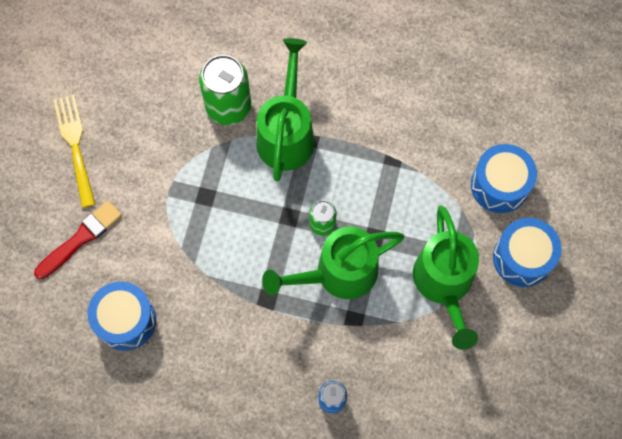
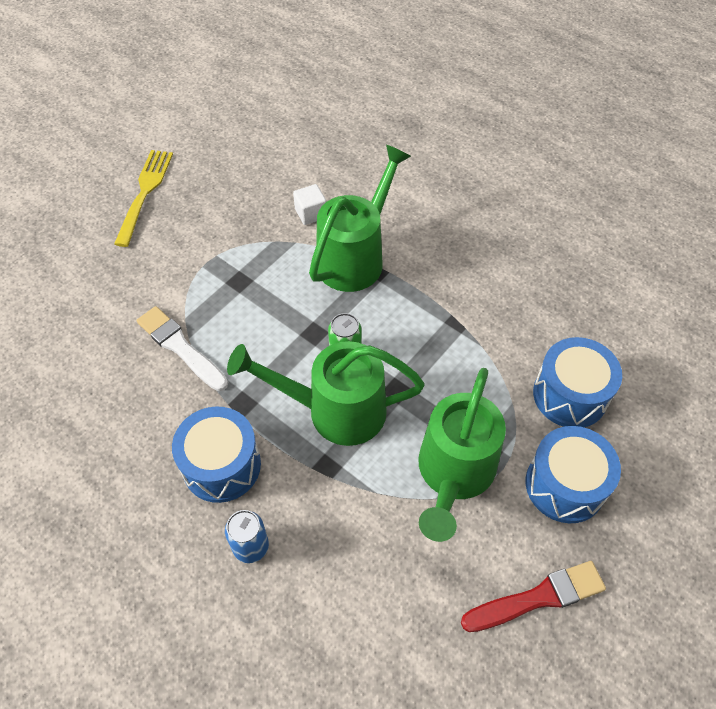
camera: 25 degrees right, 15 degrees down
(81, 238) = (94, 270): red brush -> red brush (538, 597)
(126, 320) = (84, 362): blue drum -> blue drum (221, 465)
(193, 274) = (180, 347): none -> white brush
(228, 106) = (311, 213): green can -> white cube

